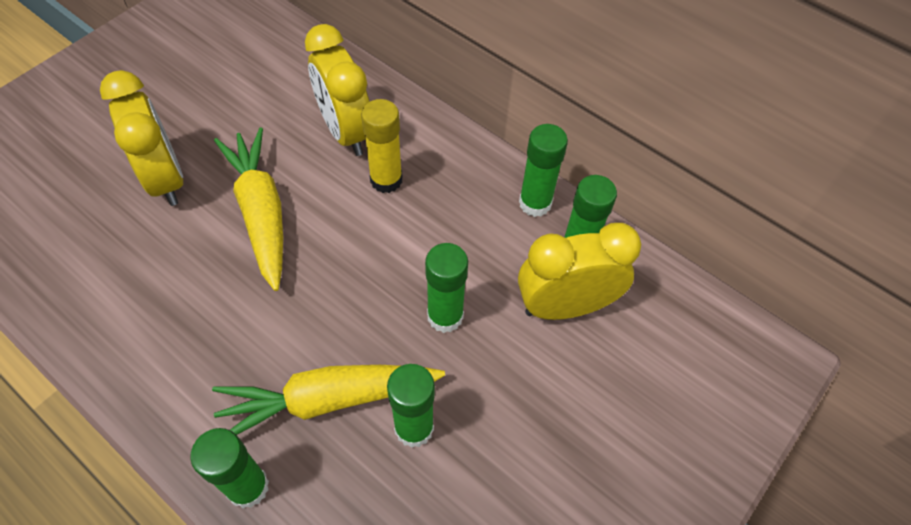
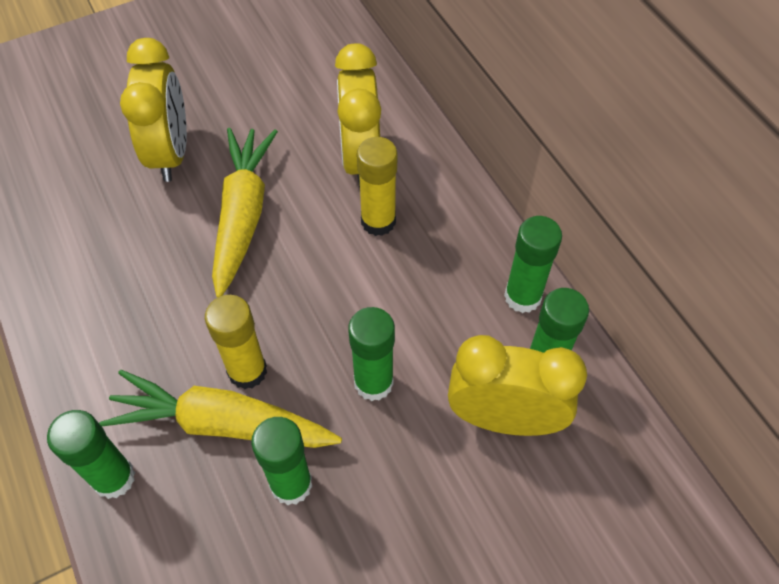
camera: 25 degrees right, 0 degrees up
(329, 346) = (247, 371): none -> yellow glue stick

